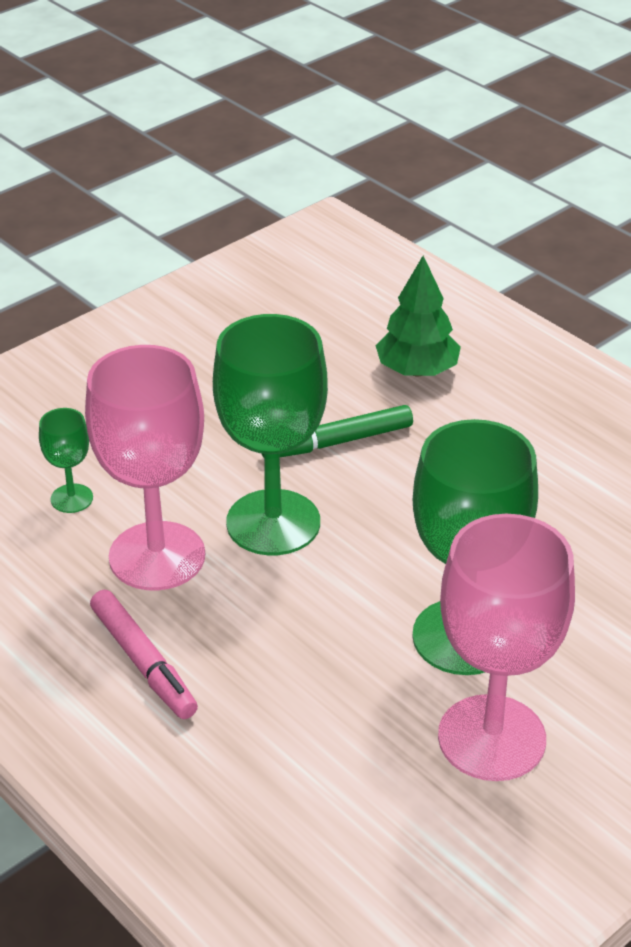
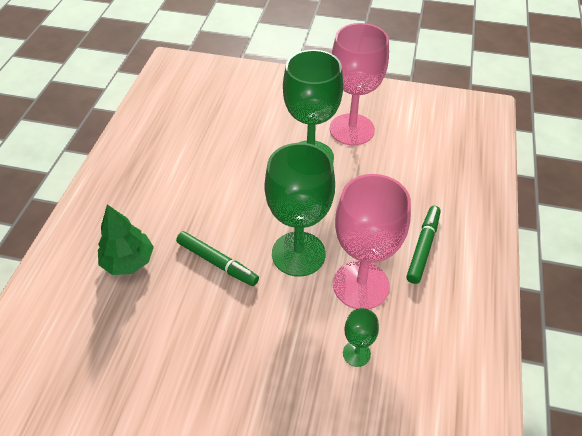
camera: 125 degrees left, 10 degrees up
(144, 662) = (423, 247): pink marker -> green marker

